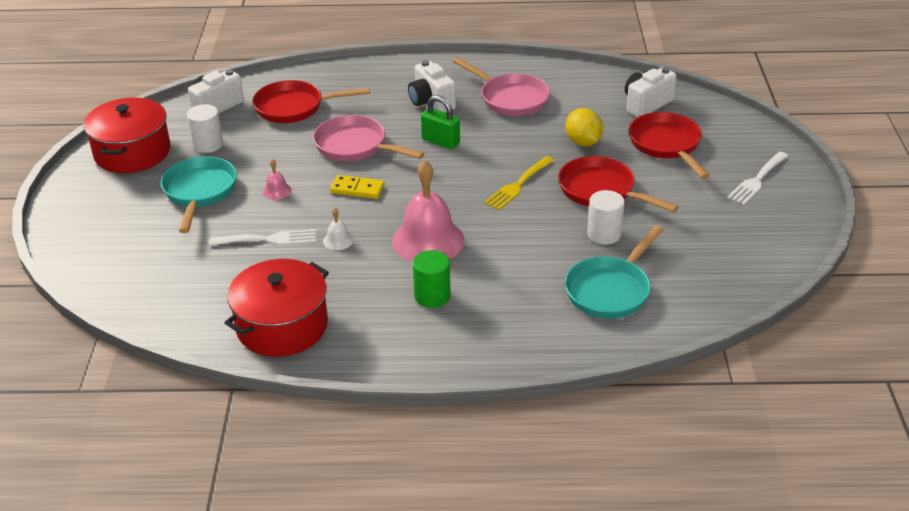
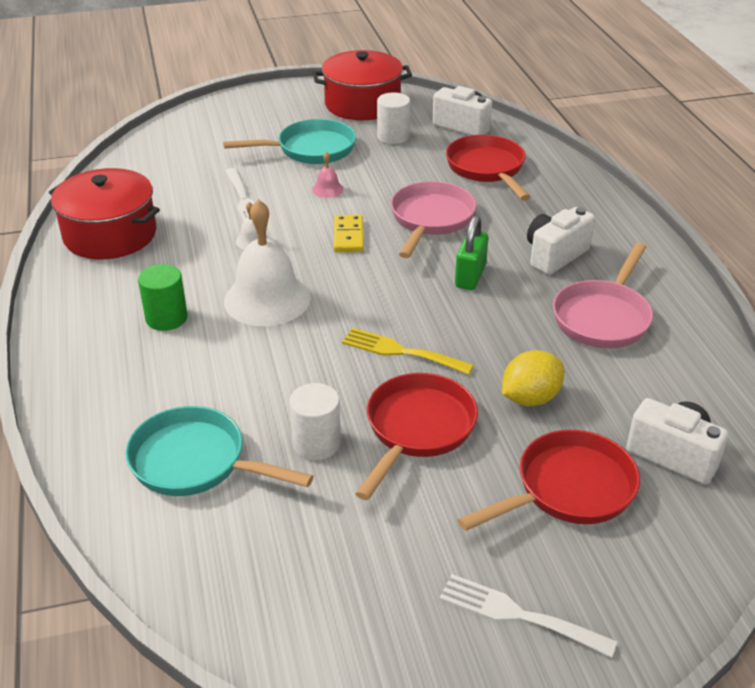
camera: 75 degrees right, 0 degrees up
(428, 240) = (267, 299): pink bell -> white bell

